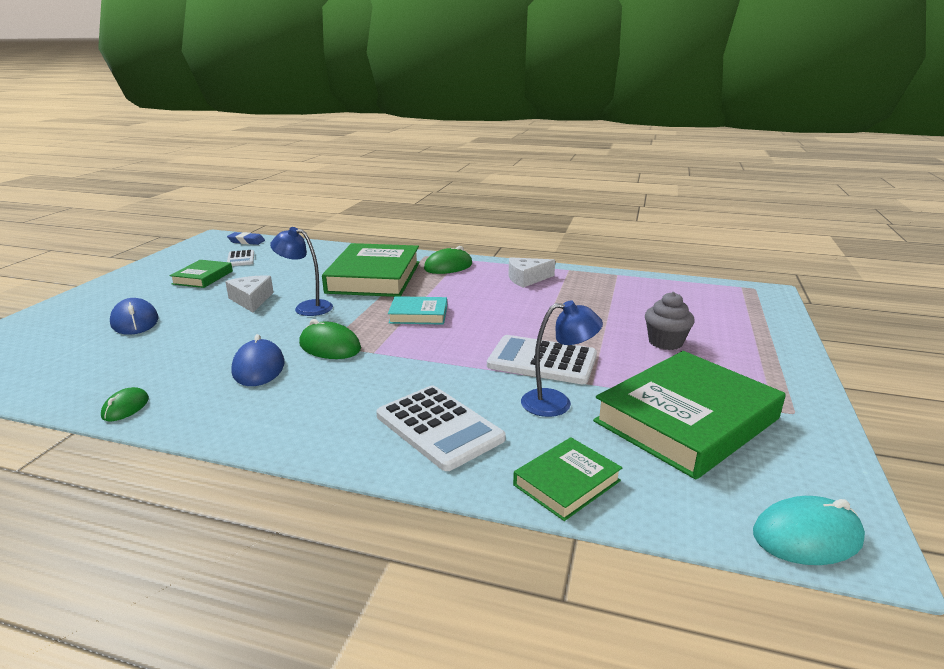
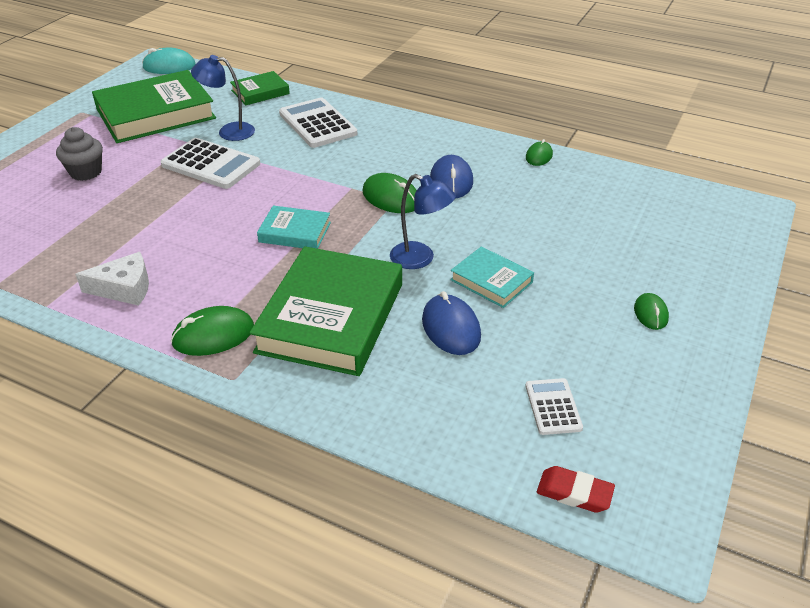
camera: 170 degrees left, 15 degrees up
(135, 321) = (609, 254): blue mouse -> blue mouse (451, 328)
(139, 293) = (650, 313): none -> green mouse
(203, 277) = (585, 347): green book -> none
(246, 241) = (574, 493): blue eraser -> red eraser
(251, 300) = (491, 281): white cheese -> turquoise book

